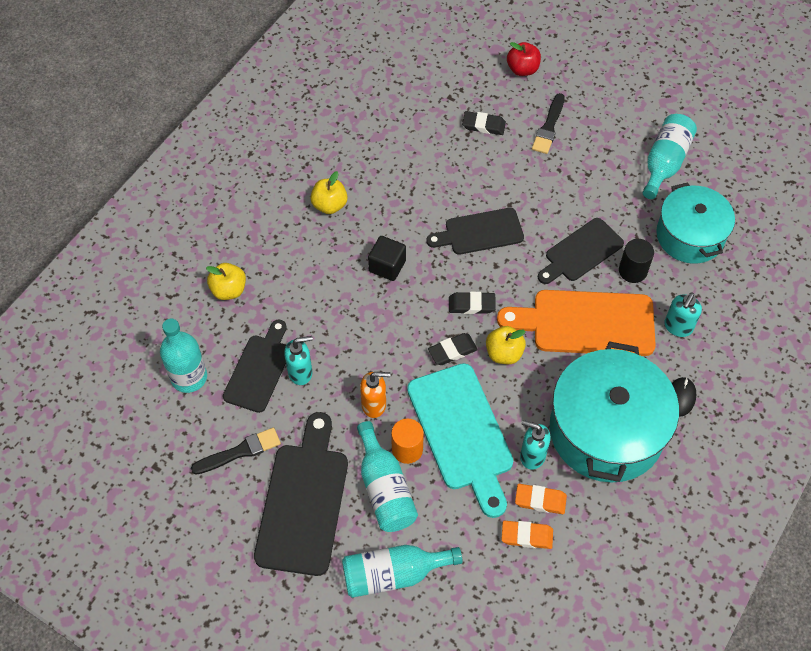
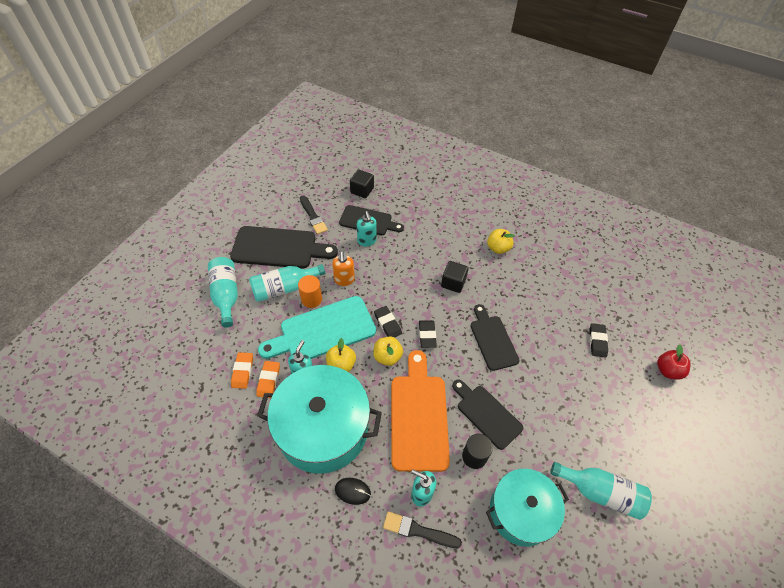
camera: 85 degrees right, 5 degrees down
(189, 377) = (362, 190): turquoise bottle -> black cube
(229, 290) = (423, 203): yellow apple -> yellow apple (341, 365)
(549, 127) = (611, 391): black brush -> black brush (418, 530)

